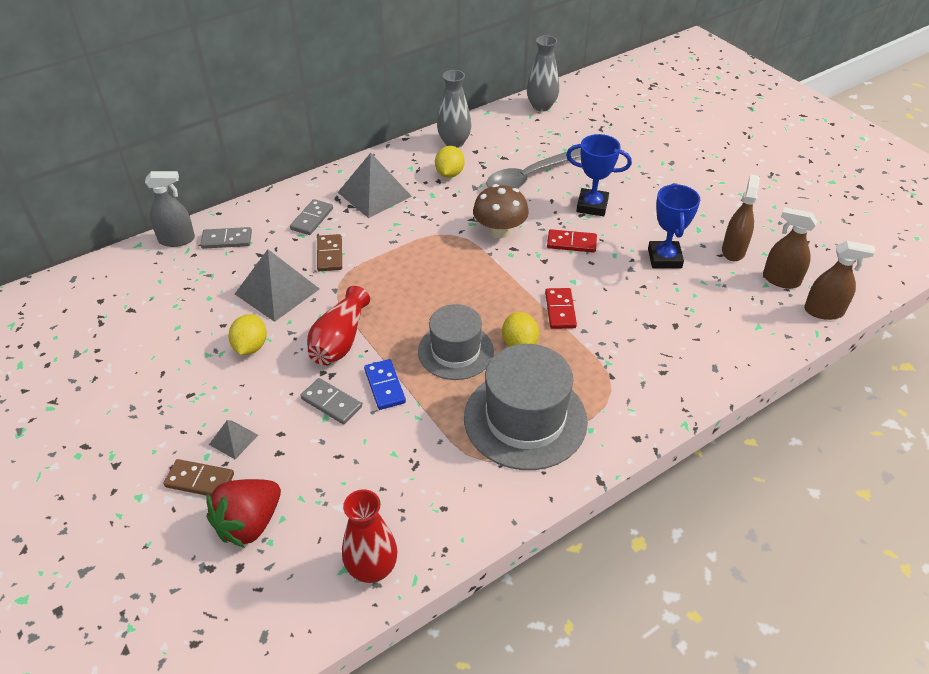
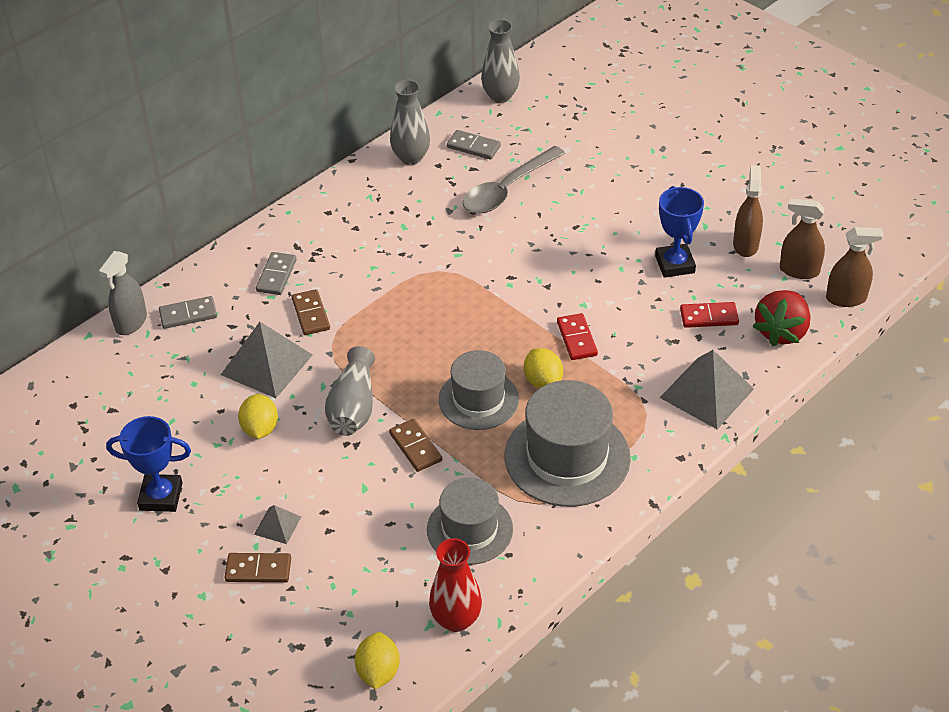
camera: 10 degrees left, 0 degrees up
(177, 240) = (131, 323): grey spray bottle -> grey spray bottle turned 135 degrees clockwise
(249, 523) = (323, 600): red strawberry -> red strawberry (781, 332)
(331, 403) = (366, 473): grey domino -> grey domino (473, 147)
(340, 340) = (353, 407): red vase -> grey vase
(374, 194) = (338, 235): grey pyramid -> grey pyramid (706, 393)
(385, 386) = (415, 447): blue domino -> brown domino
(412, 475) = (470, 529): none -> grey hat
(449, 174) = (416, 198): yellow lemon -> yellow lemon (378, 672)
(499, 231) = (491, 259): brown mushroom -> none
(571, 243) = (572, 261): red domino -> red domino (709, 317)
(592, 206) = (585, 214): blue trophy -> blue trophy (161, 496)

